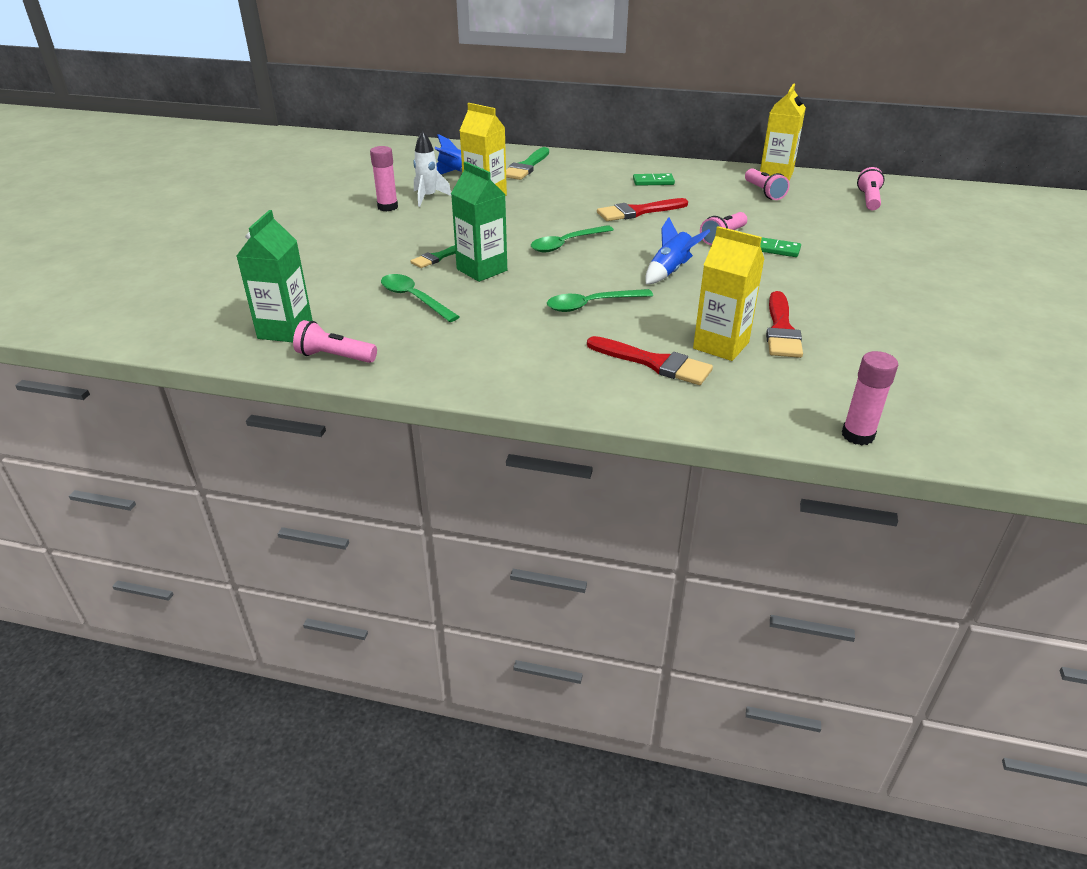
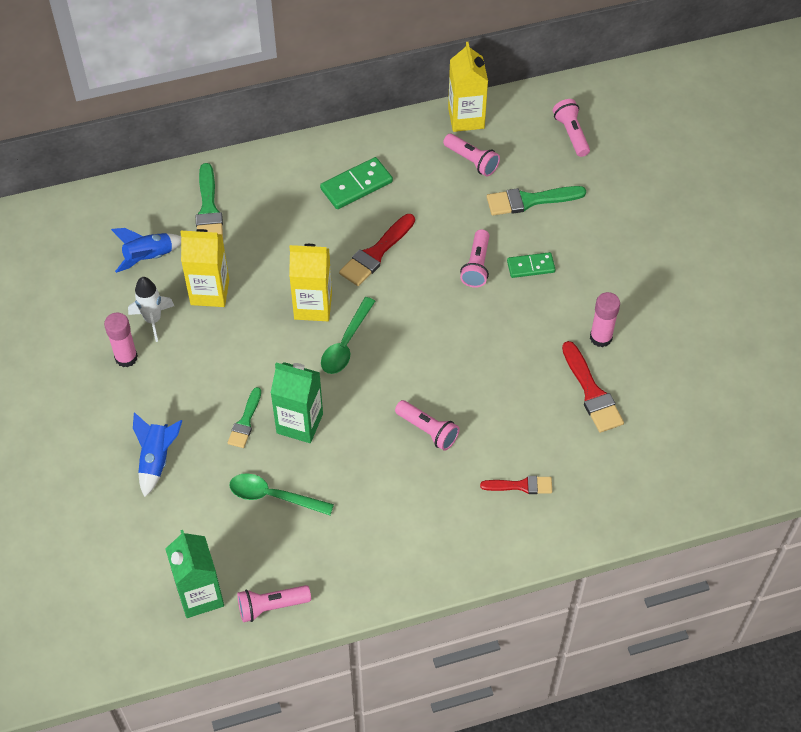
camera: 30 degrees left, 20 degrees up
(592, 305) = (428, 430): green spoon -> pink flashlight
(653, 182) = (356, 185): green domino -> green domino, size x1.52
(653, 363) = (521, 486): red brush -> red brush, size x0.64
(670, 271) = (462, 346): blue rocket -> blue rocket (156, 459)
(721, 345) = (558, 437): yellow carton -> yellow carton (313, 306)
(803, 220) = (530, 200): none -> green brush
(857, 435) = (698, 499): pink glue stick -> pink glue stick (601, 337)

